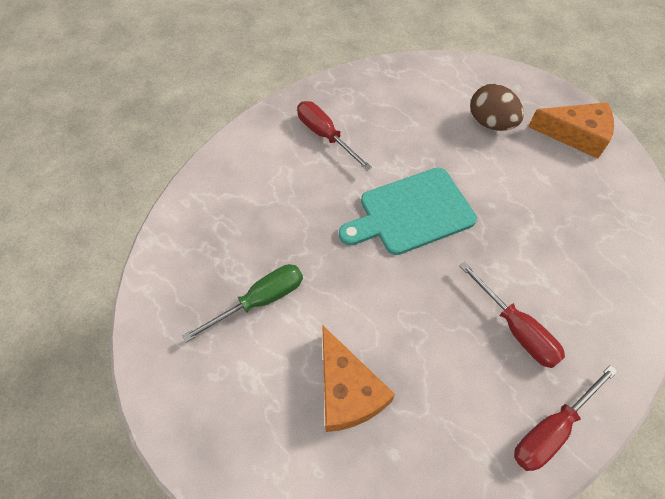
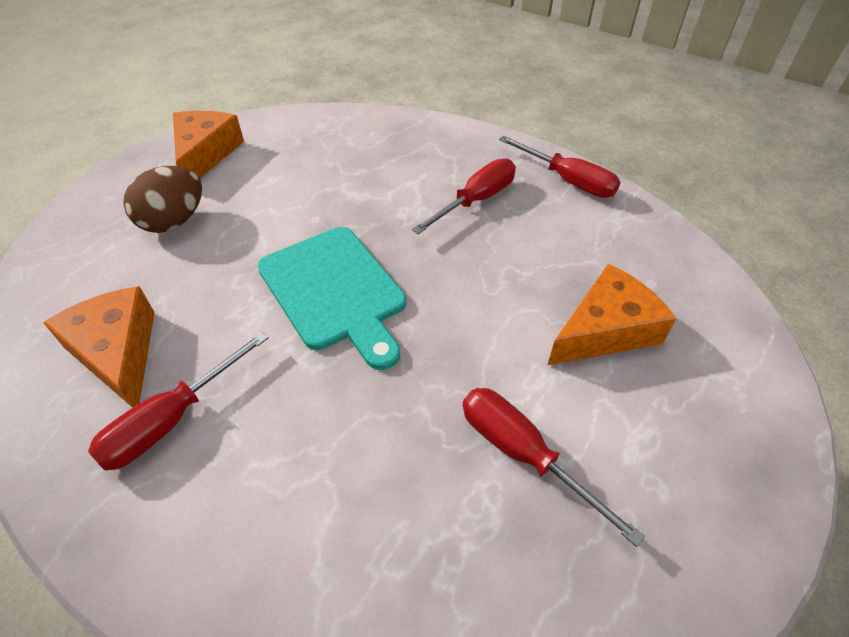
camera: 100 degrees left, 10 degrees down
(260, 301) = (523, 454): green screwdriver -> red screwdriver
(375, 109) = (118, 352): none -> orange cheese

